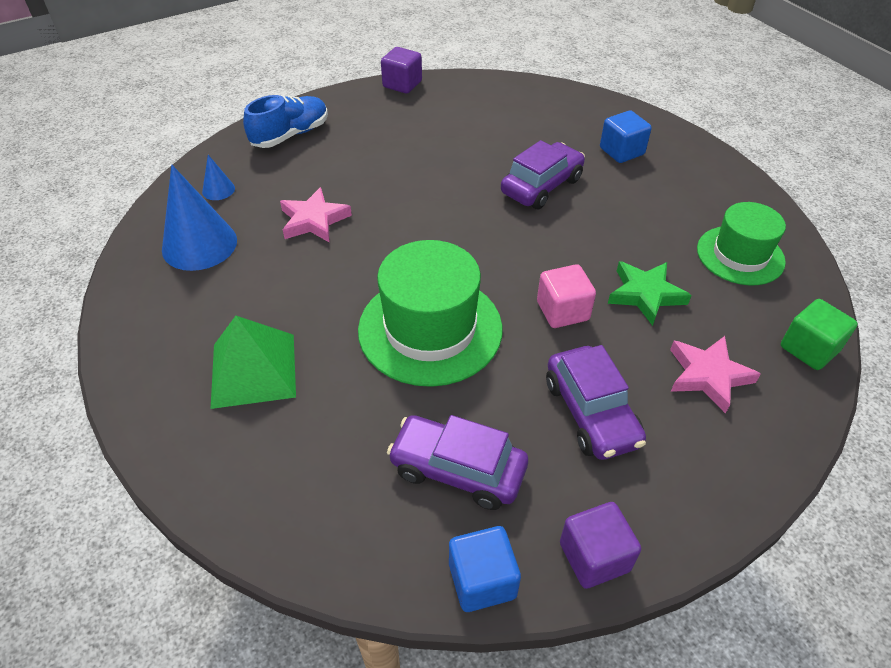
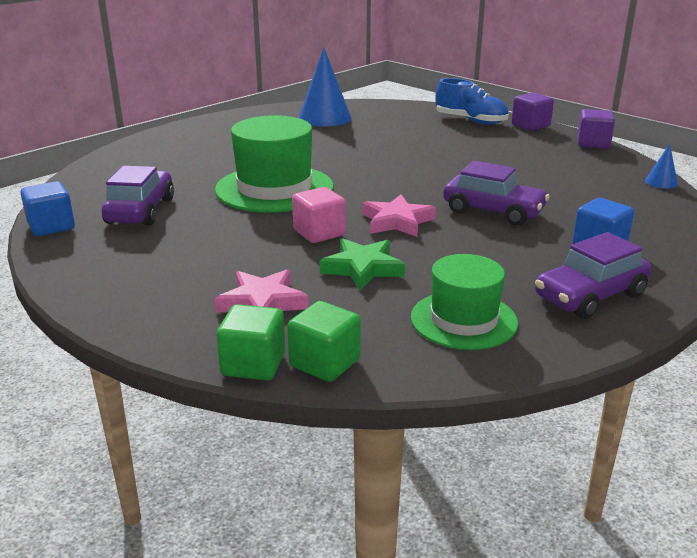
camera: 75 degrees right, 20 degrees down
(218, 190) = (385, 113): blue cone -> blue cone (661, 182)
(253, 370) = (216, 147): green pyramid -> none
(314, 220) = (373, 141): pink star -> pink star (396, 221)
(591, 413) = (203, 252): purple car -> purple car (590, 296)
(594, 557) = (65, 261): purple cube -> purple cube (530, 125)
(815, 395) = (253, 364): none -> green cube

